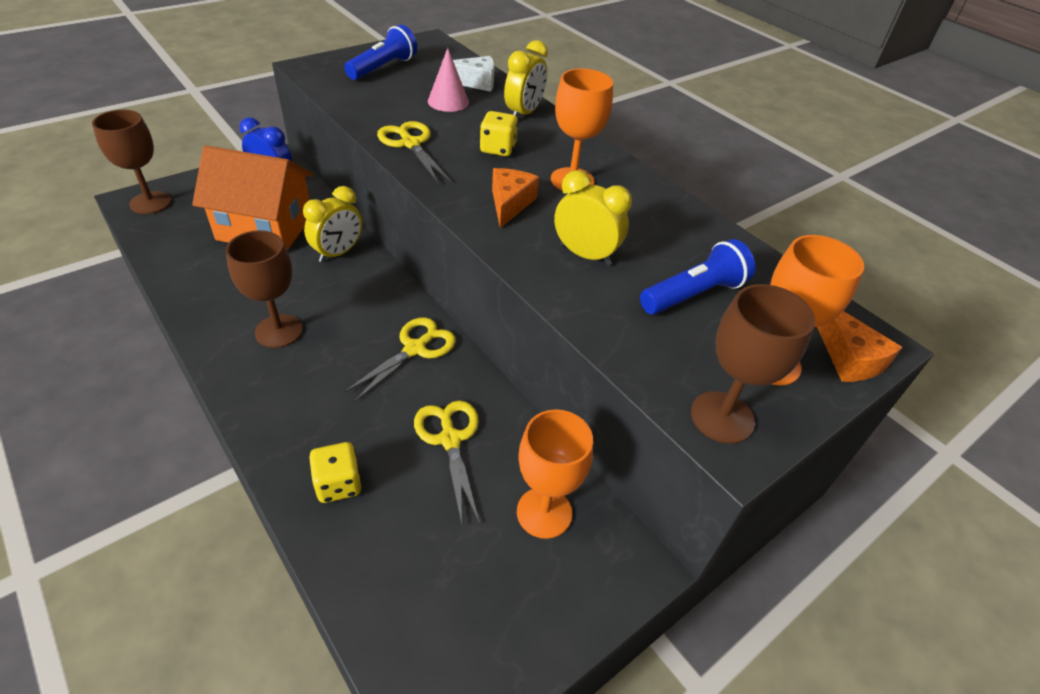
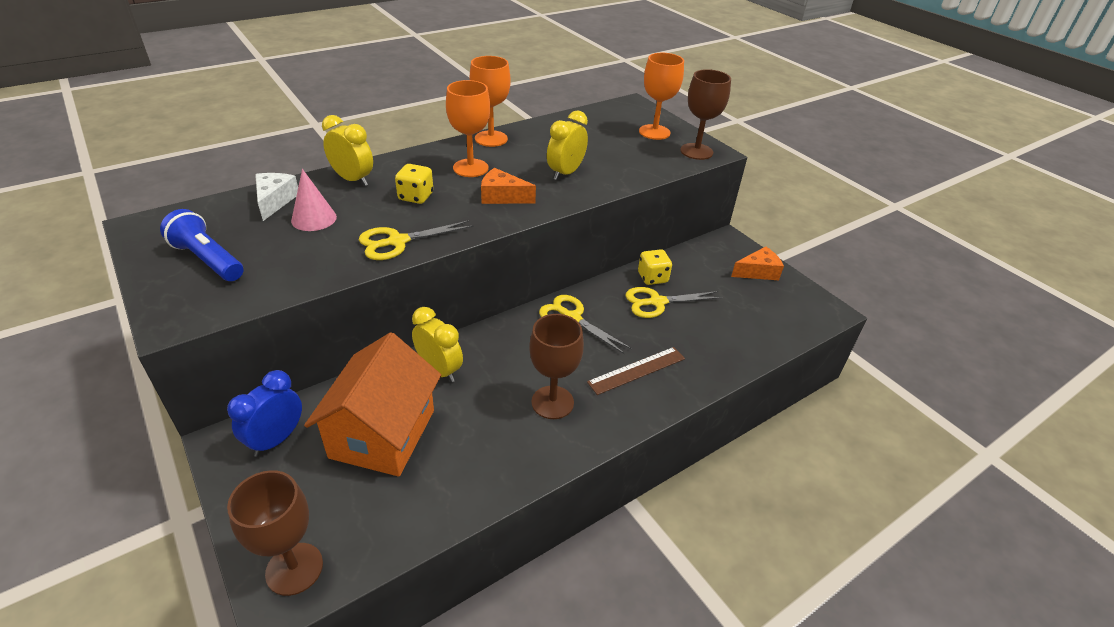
camera: 85 degrees left, 5 degrees down
(316, 406) = (637, 370): none -> brown ruler
(338, 484) = (703, 354): yellow dice -> yellow dice (652, 278)
(544, 512) = (703, 267): orange goblet -> orange goblet (491, 139)
(693, 294) = (601, 143): blue flashlight -> none
(848, 358) = (646, 112): orange cheese -> orange cheese (758, 272)

